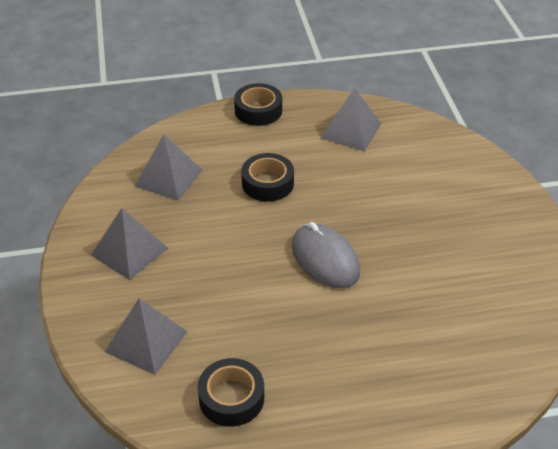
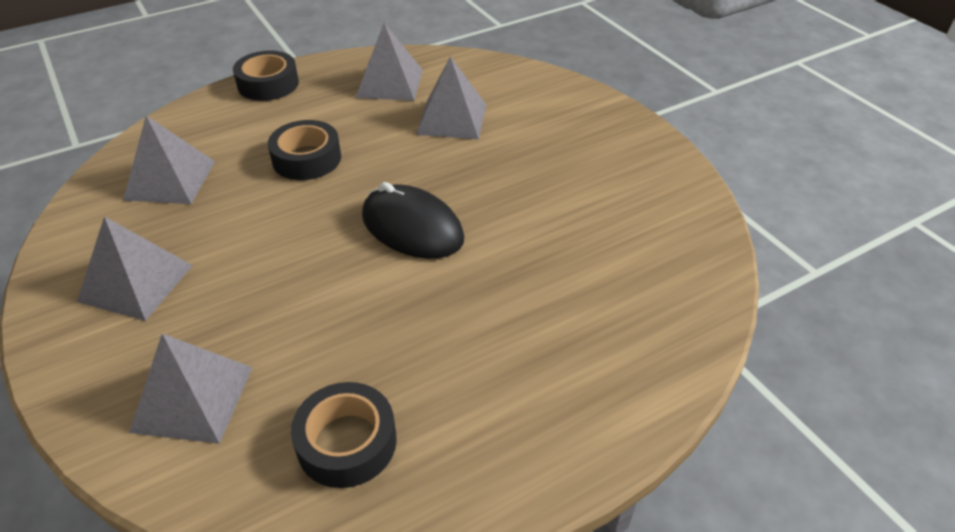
camera: 20 degrees left, 0 degrees up
(325, 259) = (412, 227): grey mouse -> black mouse
(388, 174) = (452, 119): none -> grey pyramid

